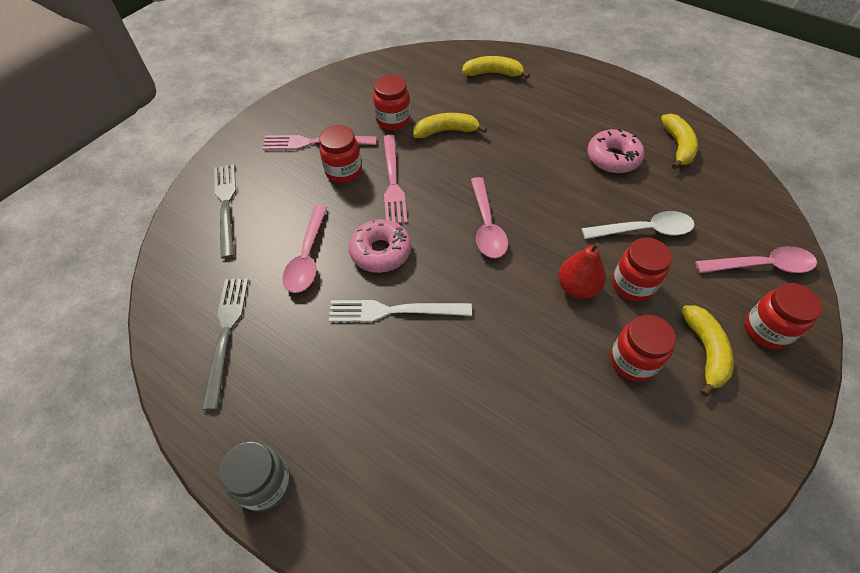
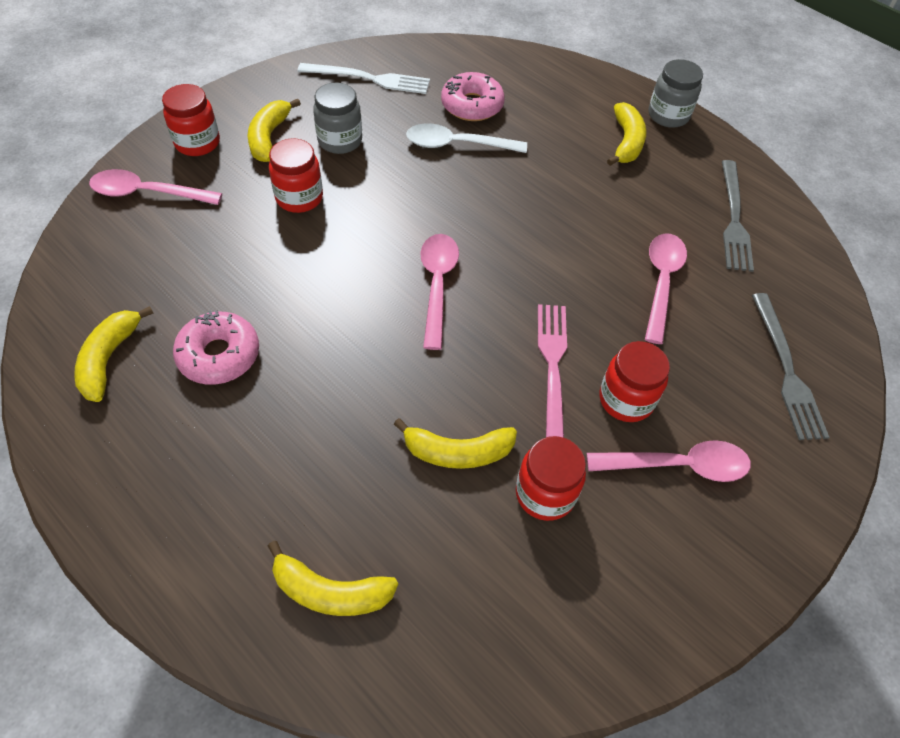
camera: 175 degrees left, 0 degrees up
(315, 142) = (677, 465): pink fork -> pink spoon
(323, 423) = (626, 142): none -> yellow banana
(380, 252) = (573, 275): pink donut -> pink donut (472, 105)
(394, 311) = (560, 213): white fork -> white fork (369, 79)
(577, 287) = (360, 204): red pear -> none
(633, 361) = (340, 141): red jar -> grey jar
(644, 230) = (248, 249): white spoon -> white spoon (457, 145)

